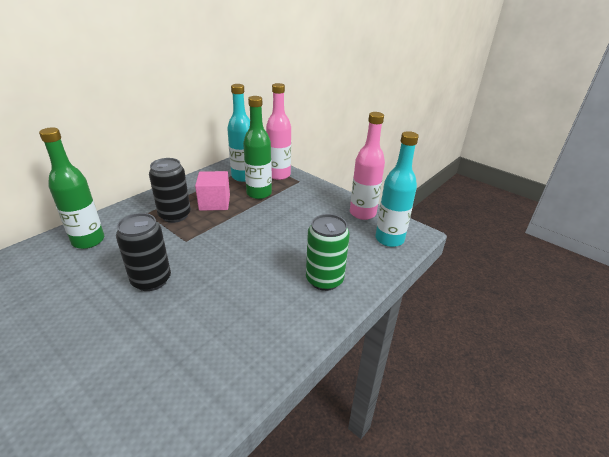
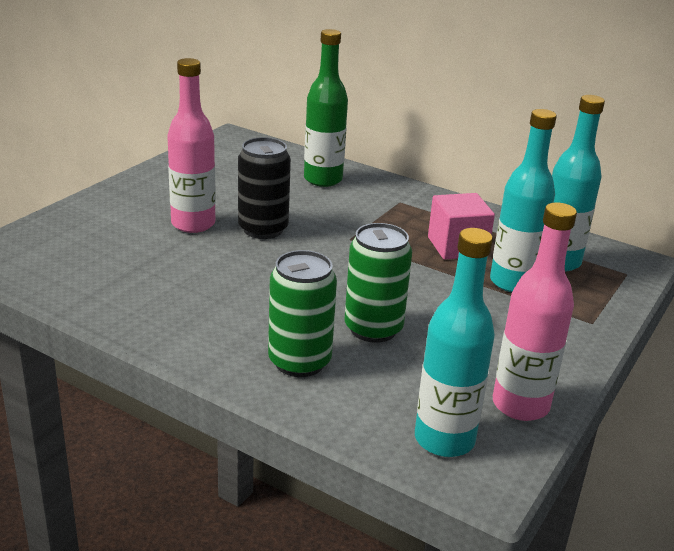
camera: 80 degrees right, 5 degrees down
(175, 215) = (405, 221): black can -> none
(259, 193) = (512, 282): green bottle -> turquoise bottle
(279, 175) = (595, 297): pink bottle -> pink bottle (193, 224)
(294, 246) = (373, 329): none -> green can

